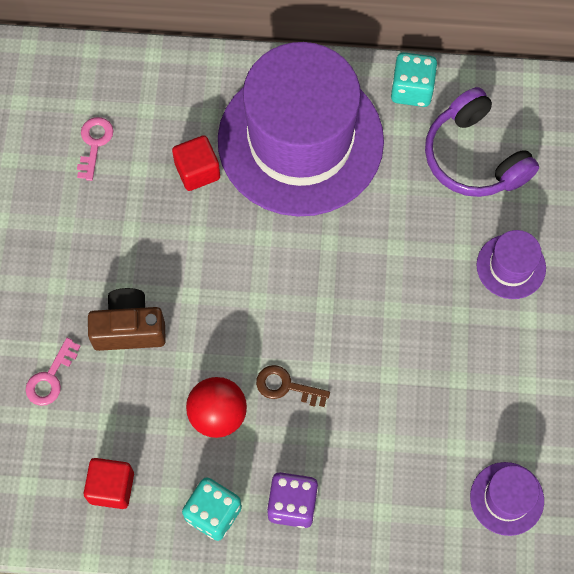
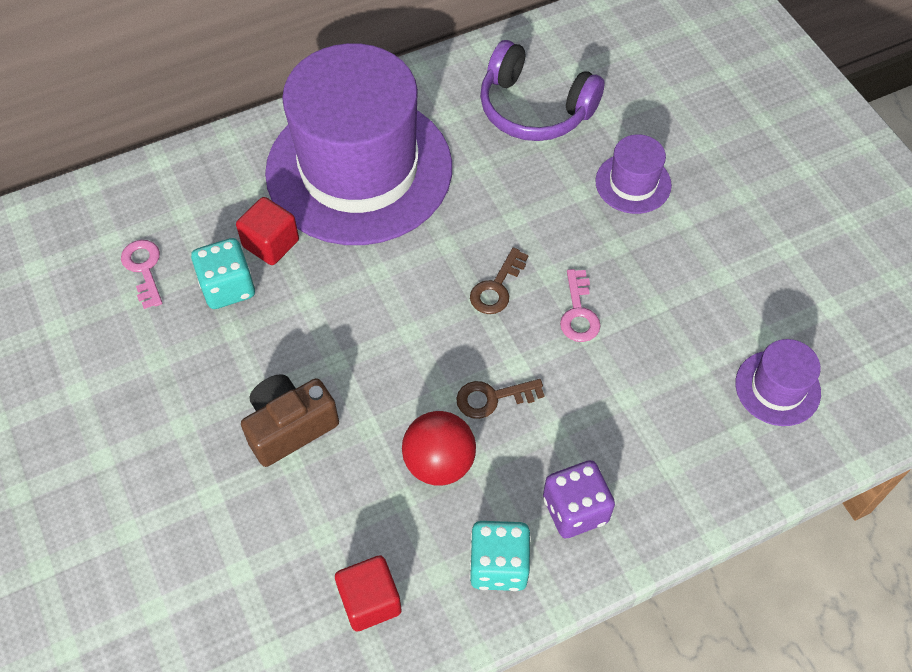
camera: 30 degrees left, 10 degrees down
(50, 377) = (231, 522): pink key -> pink key (578, 312)
(345, 299) = (497, 287): none -> brown key
(411, 90) = (438, 80): turquoise dice -> turquoise dice (228, 287)

